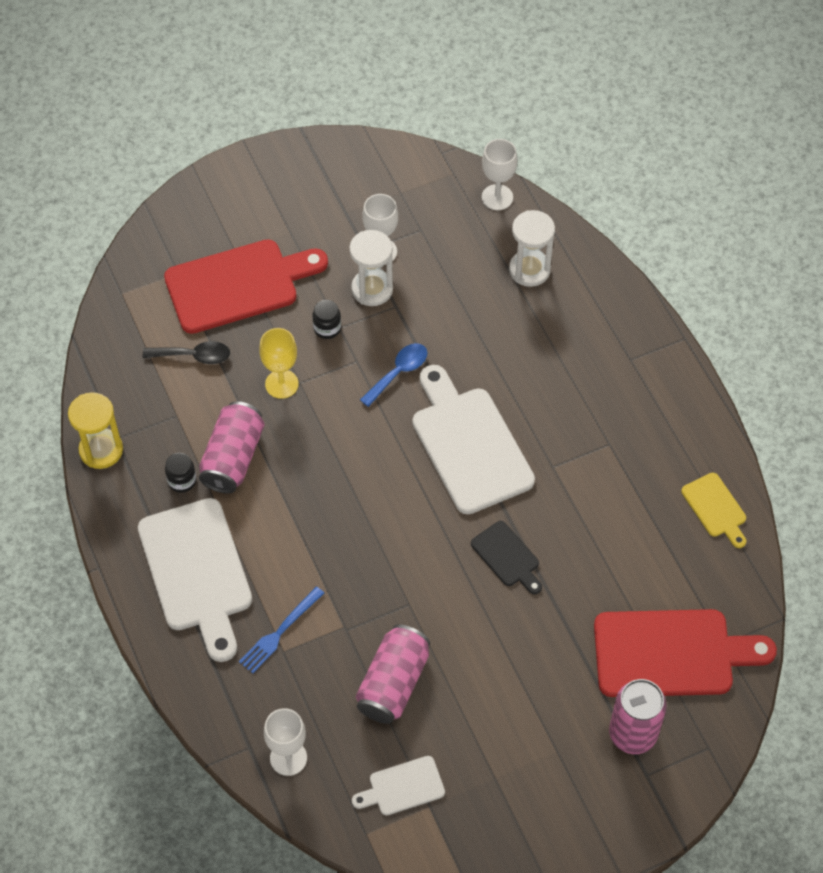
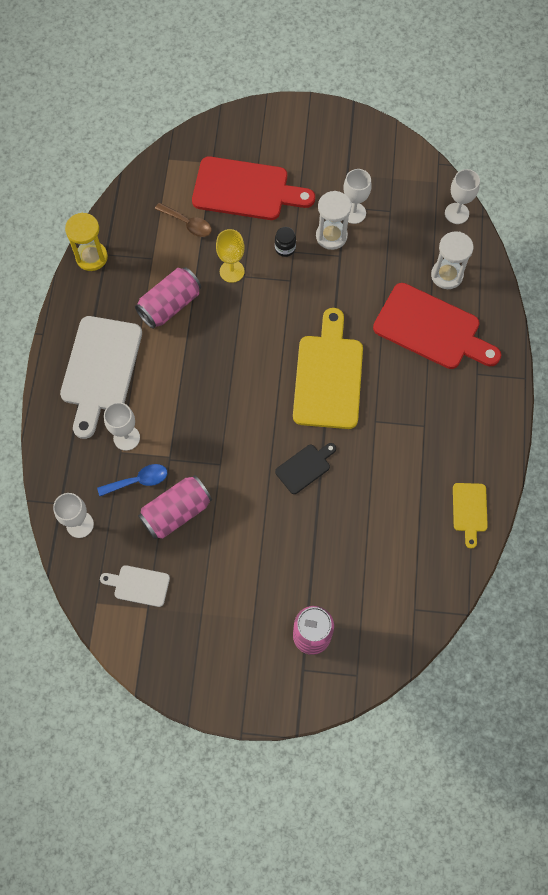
camera: 30 degrees right, 10 degrees up
(182, 481) = (128, 304): black jar -> none
(194, 356) = (188, 224): black spoon -> brown spoon
(279, 632) = (126, 438): blue fork -> white goblet
(399, 372) = (313, 302): blue spoon -> blue spoon (138, 481)
(469, 444) = (328, 376): white cutting board -> yellow cutting board
(507, 557) = (305, 467): black cutting board -> black cutting board turned 120 degrees counterclockwise
(671, 653) = (373, 595): red cutting board -> red cutting board (431, 329)

